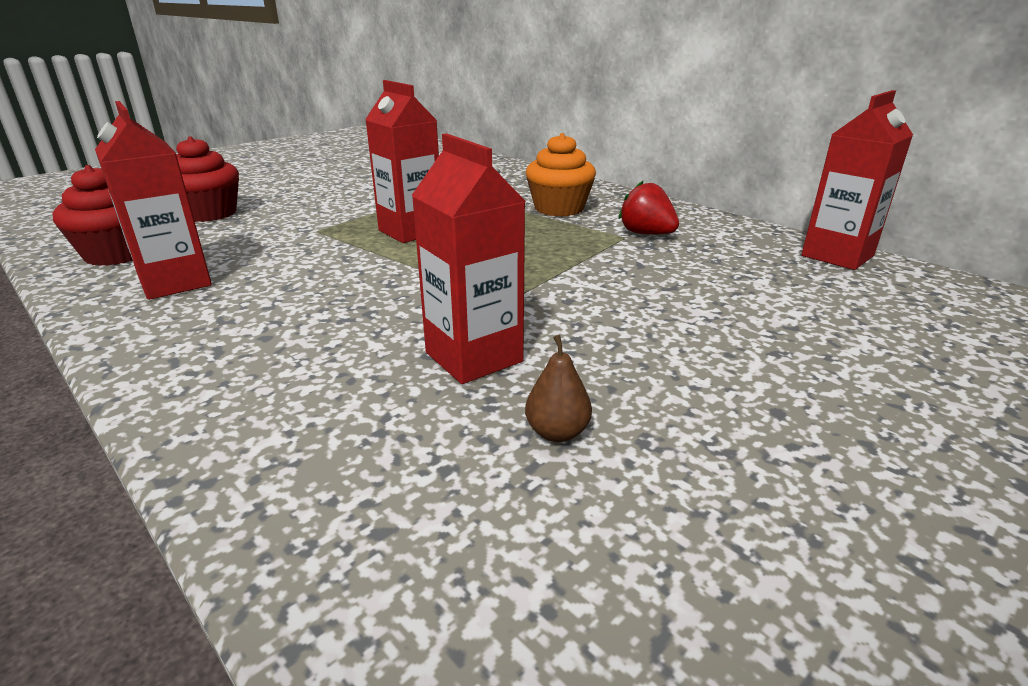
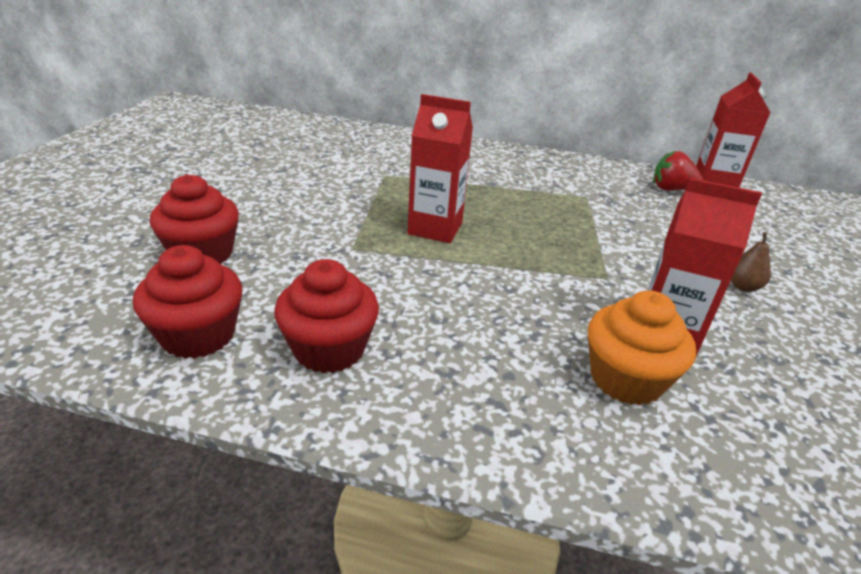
camera: 35 degrees left, 5 degrees up
(175, 283) = (329, 349): red carton -> red cupcake
(557, 432) = (786, 373): brown pear -> brown pear (742, 287)
(559, 208) = (504, 177): orange cupcake -> orange cupcake (626, 379)
(646, 234) = (594, 190): red strawberry -> red strawberry (671, 189)

